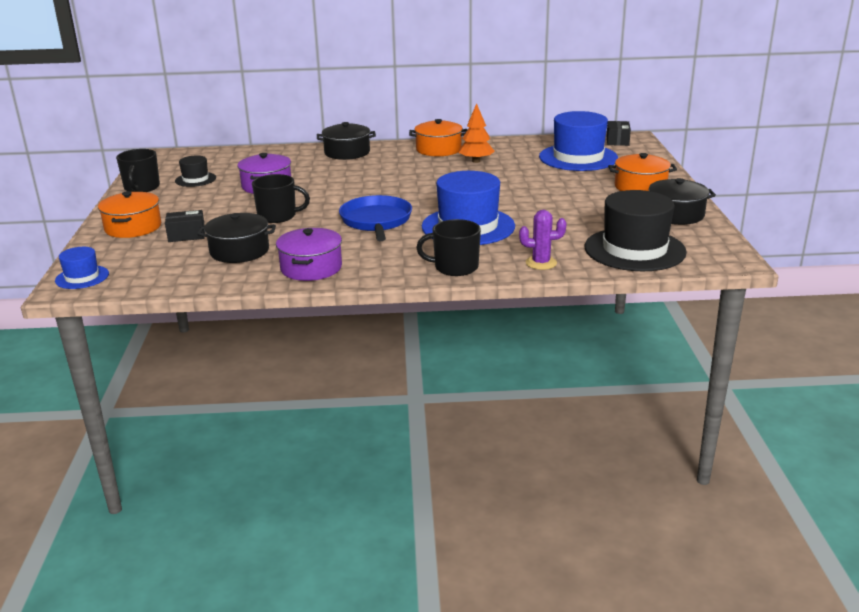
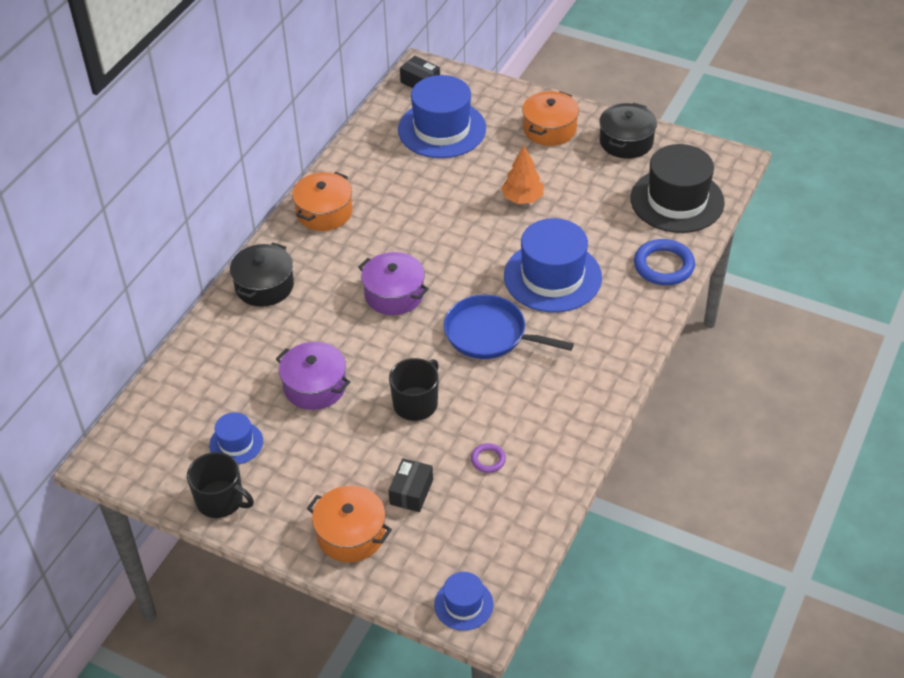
camera: 60 degrees left, 20 degrees up
(195, 179) = (236, 443): black hat -> blue hat
(239, 251) = (488, 460): black pot -> purple ring
(311, 268) = (567, 418): purple pot -> purple pot (394, 294)
(455, 267) = (635, 321): black mug -> none
(476, 161) = (386, 200): orange tree -> orange tree (522, 198)
(541, 263) = (663, 266): purple cactus -> blue ring

